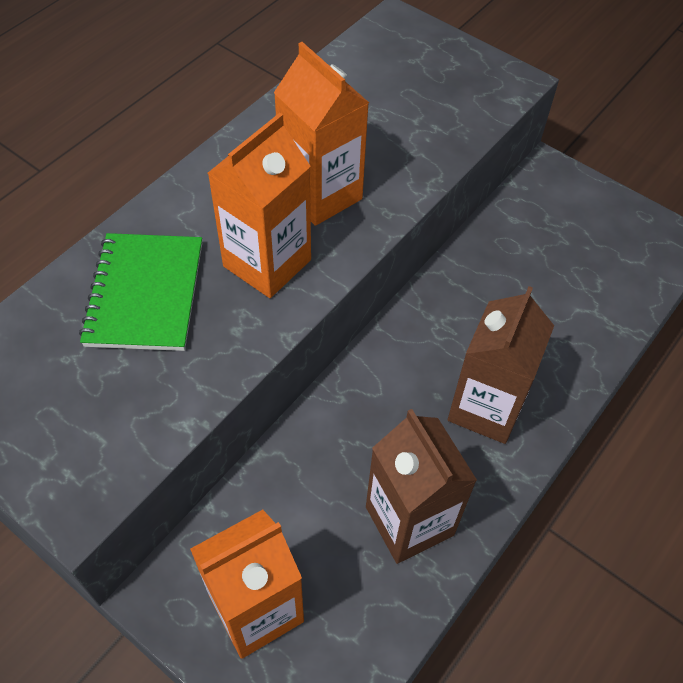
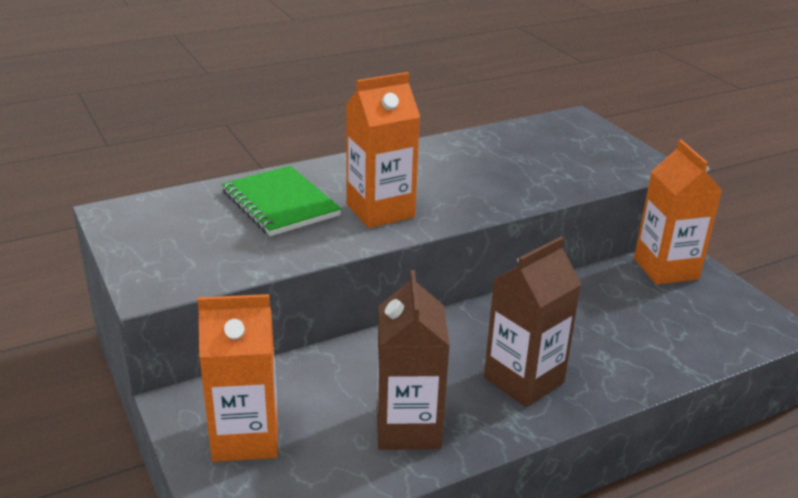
camera: 25 degrees right, 25 degrees down
(145, 294) = (280, 204): green notebook -> green notebook turned 60 degrees counterclockwise
(321, 194) = (448, 188): orange carton -> orange carton (666, 269)

